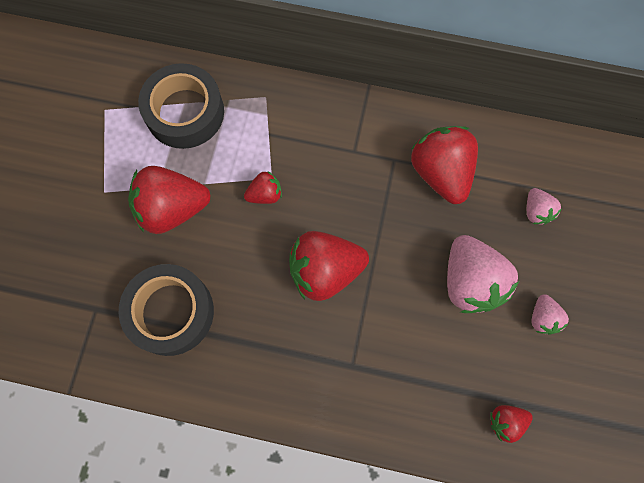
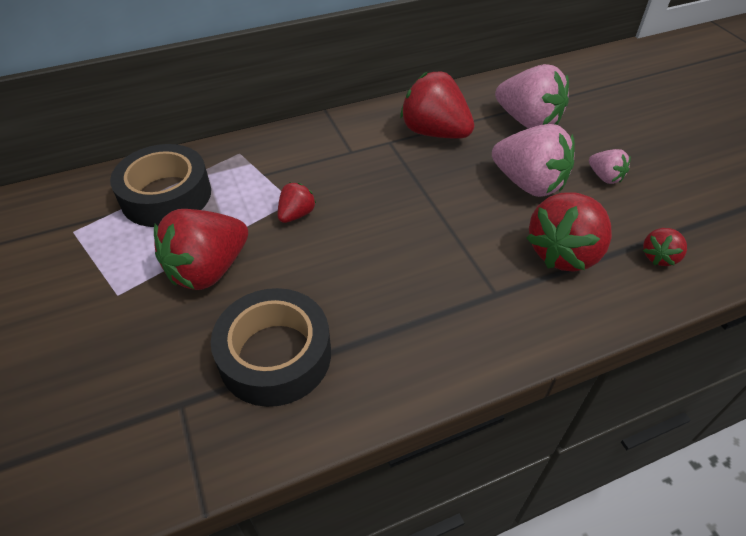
camera: 35 degrees left, 25 degrees down
(325, 271) = (403, 239): red strawberry -> red strawberry (564, 253)
(536, 211) = (527, 121): pink strawberry -> pink strawberry, size x1.99

